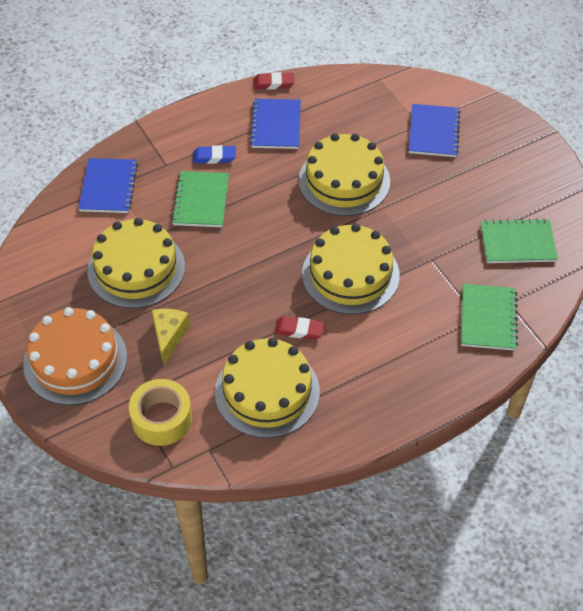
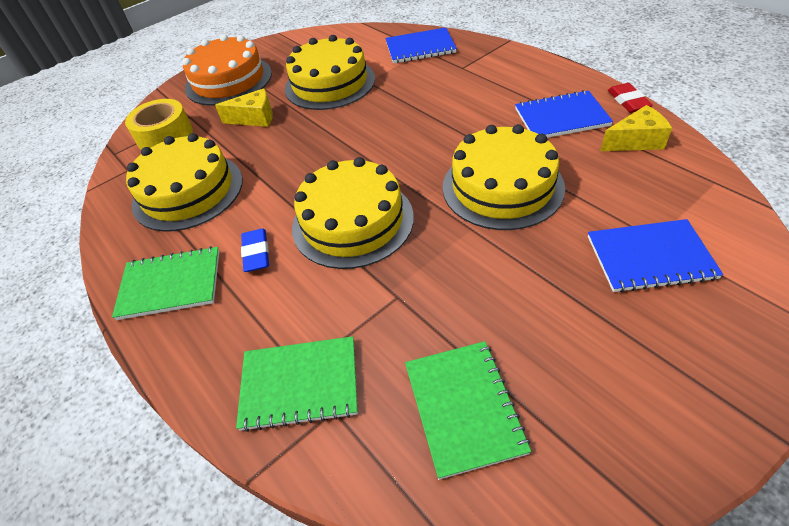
camera: 85 degrees right, 5 degrees down
(201, 201) = (425, 97): green notebook -> green notebook (170, 285)
(214, 157) = (488, 90): blue eraser -> blue eraser (256, 253)
(299, 330) = (266, 197): red eraser -> none
(323, 97) = (636, 141): none -> yellow cheese

